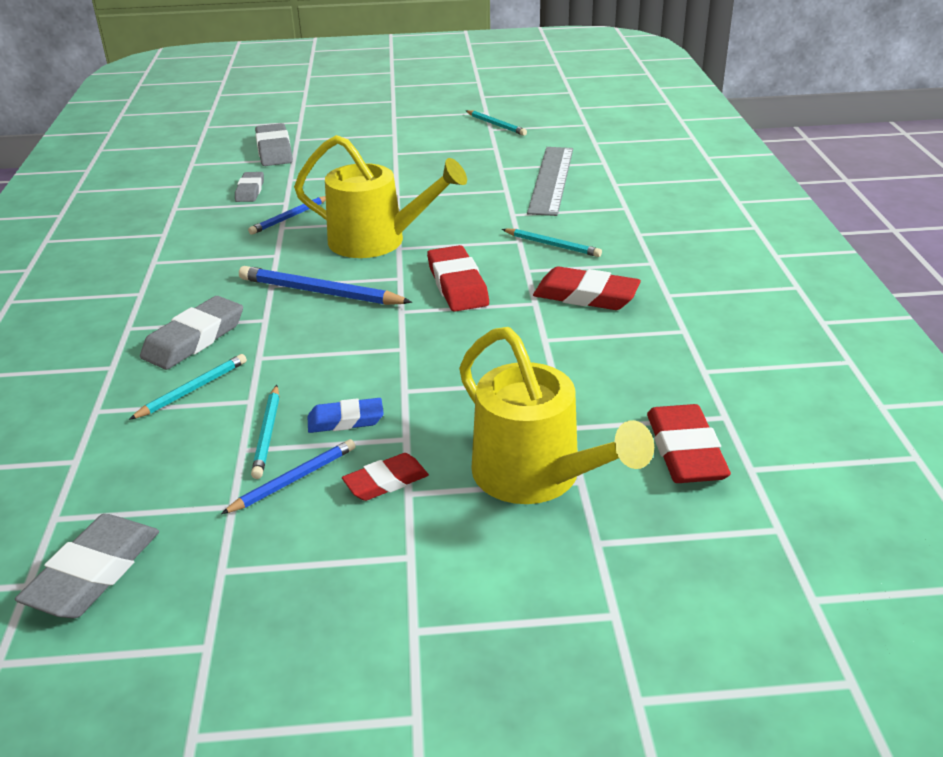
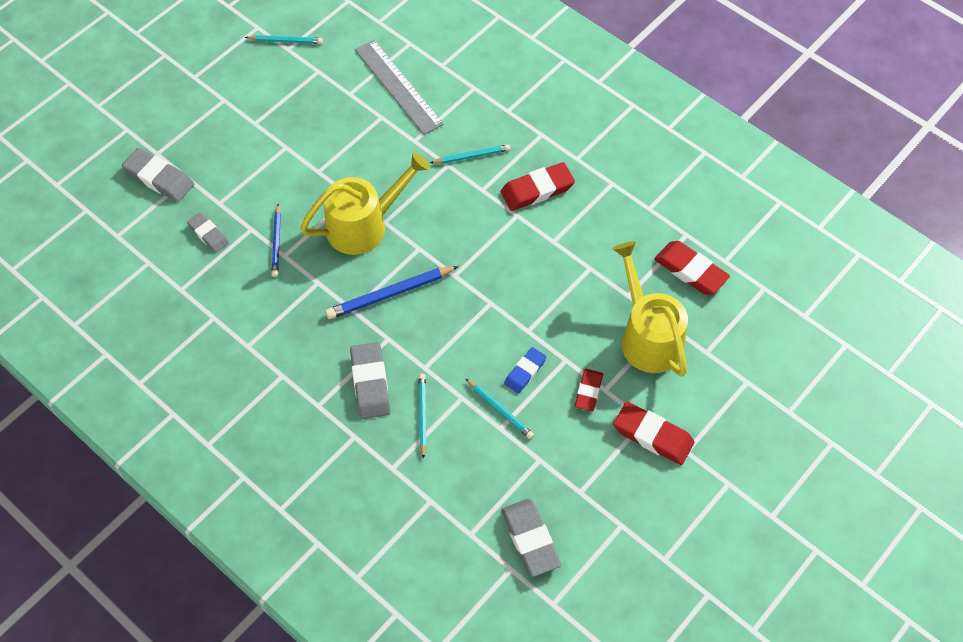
camera: 45 degrees left, 25 degrees up
(294, 479) = (548, 424): blue pencil -> none
(457, 285) = (459, 230): red eraser -> red eraser (653, 435)
(537, 477) = (647, 336): yellow watering can -> yellow watering can turned 120 degrees counterclockwise

